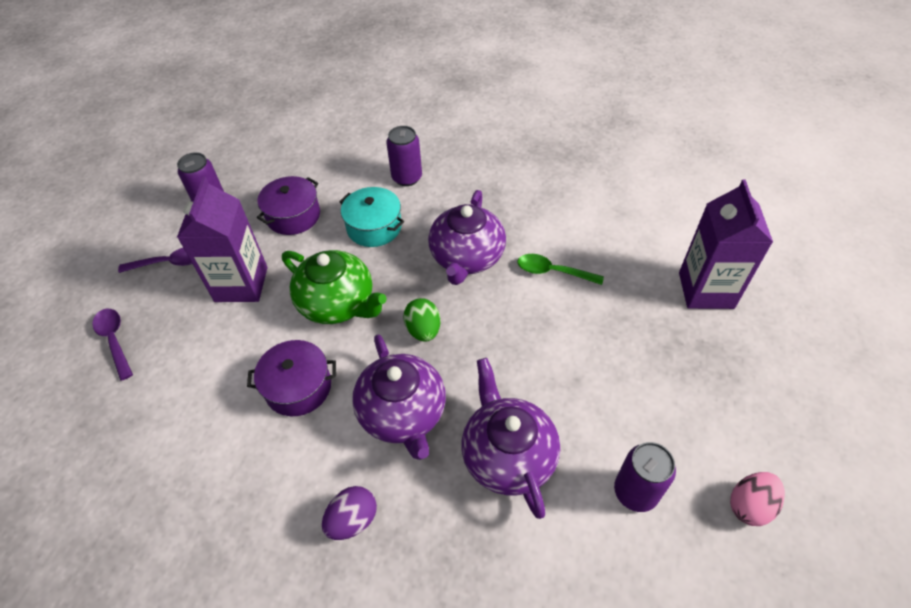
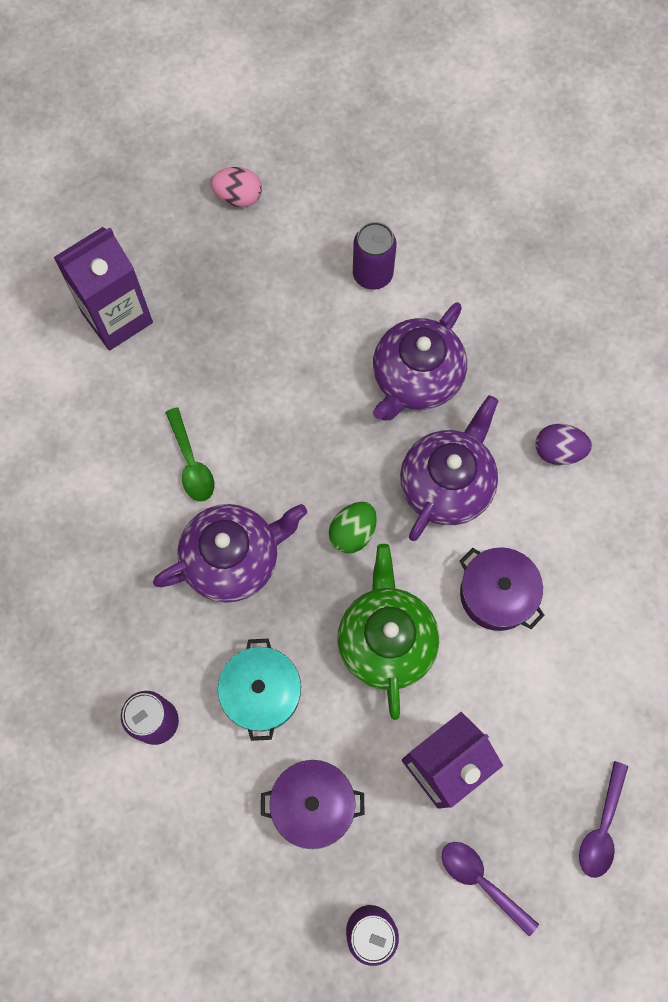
camera: 130 degrees left, 20 degrees up
(749, 505) = (322, 199): pink egg -> pink egg (238, 197)

